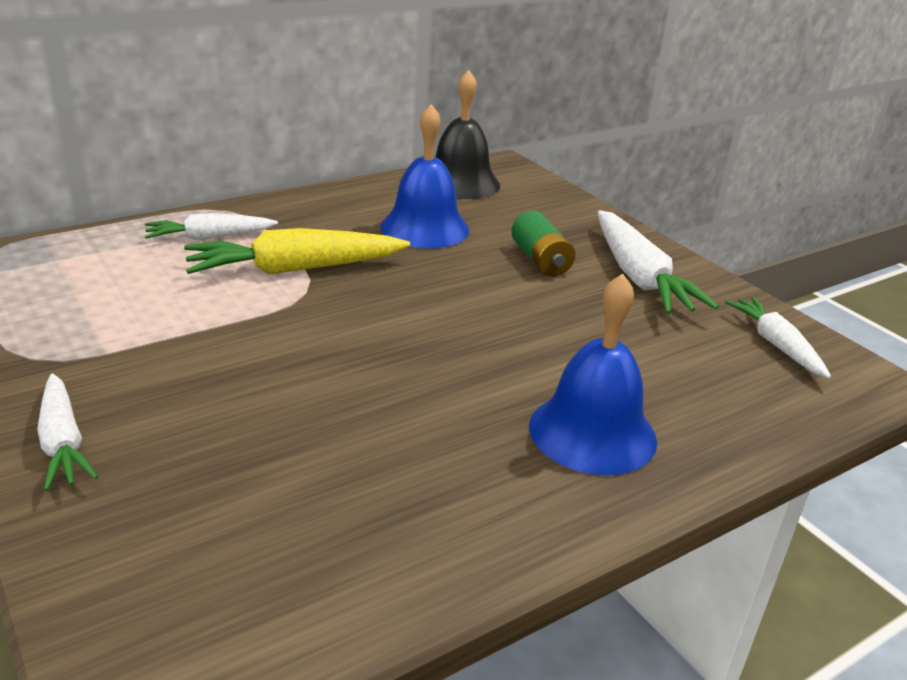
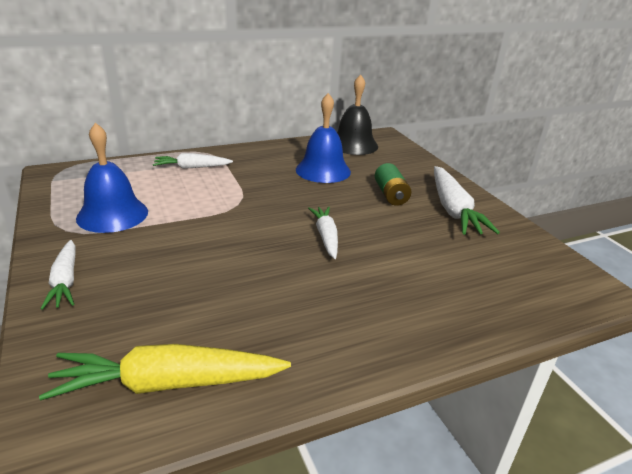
camera: 10 degrees right, 0 degrees up
(295, 269) = (236, 190): yellow carrot -> yellow carrot (168, 383)
(592, 432) = (394, 307): blue bell -> blue bell (112, 214)
(776, 345) = (536, 261): white carrot -> white carrot (326, 237)

